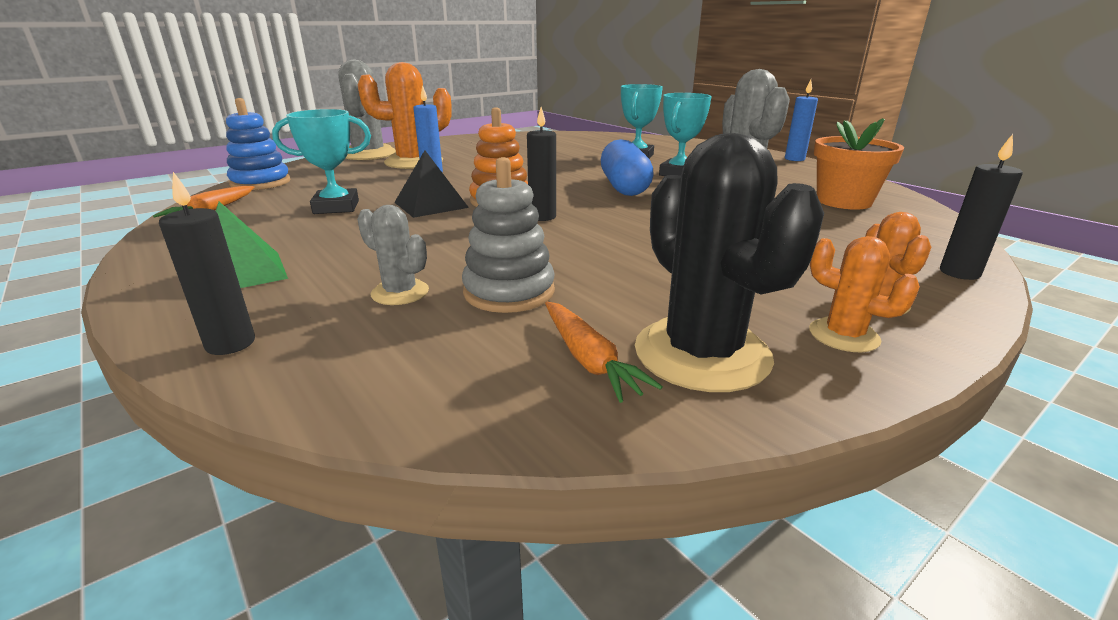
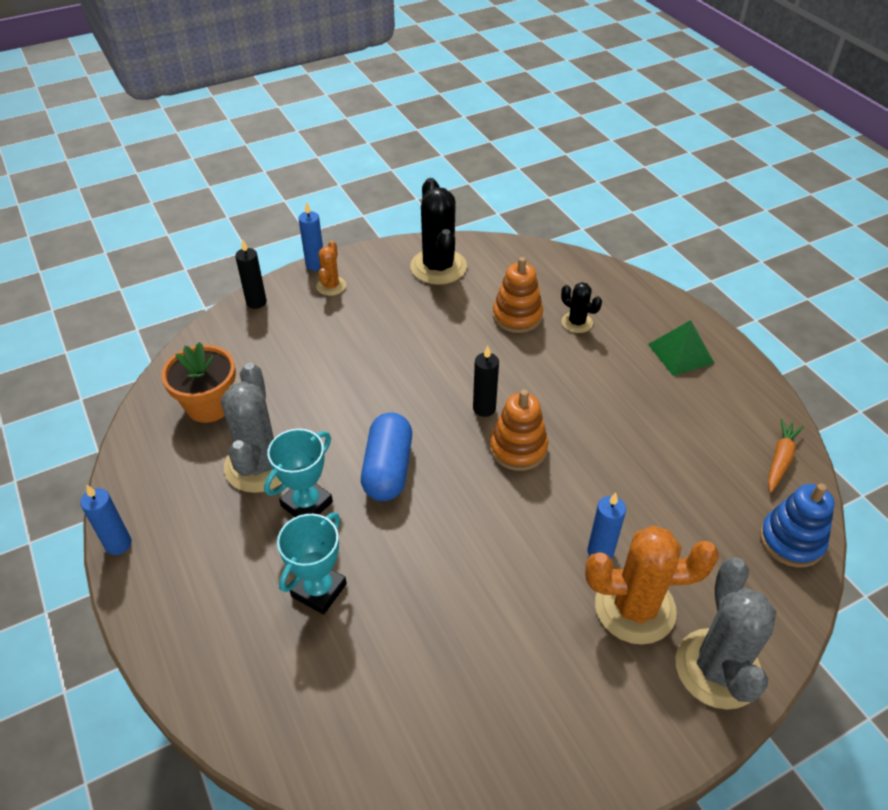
camera: 170 degrees left, 20 degrees up
(230, 344) = (643, 295): black candle -> none
(336, 207) = (669, 454): turquoise trophy -> none
(400, 293) = (577, 322): grey cactus -> black cactus
(431, 205) = (583, 448): black pyramid -> none
(509, 292) = (517, 316): grey stacking toy -> orange stacking toy
(589, 360) = (486, 269): orange carrot -> none
(843, 335) = (370, 269): orange cactus -> none
(963, 332) = (315, 265): none -> blue candle

